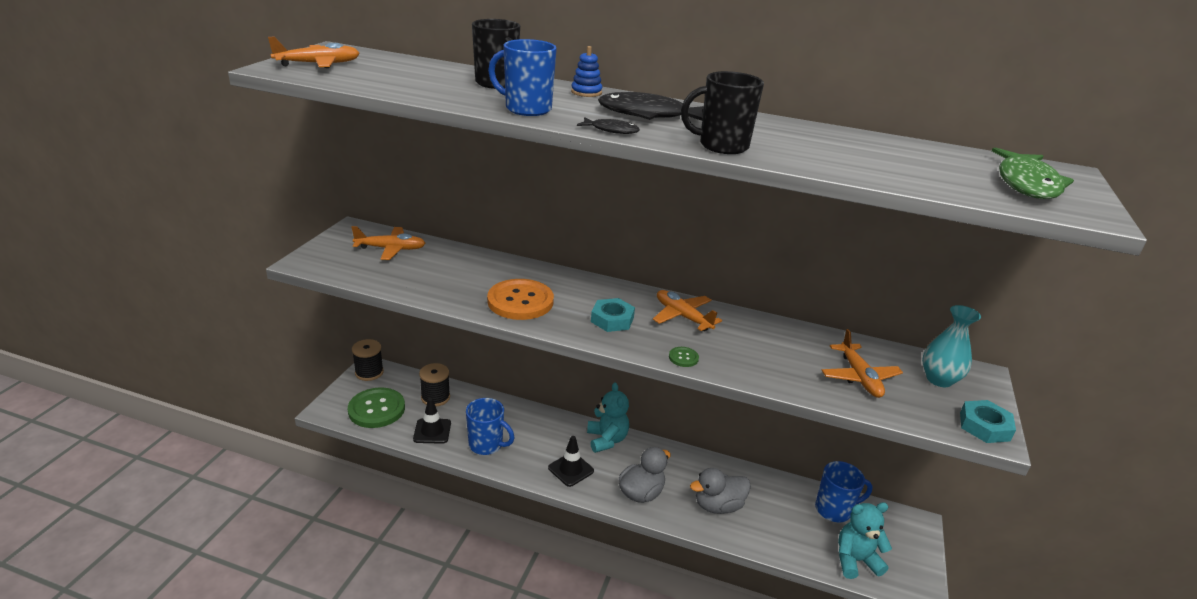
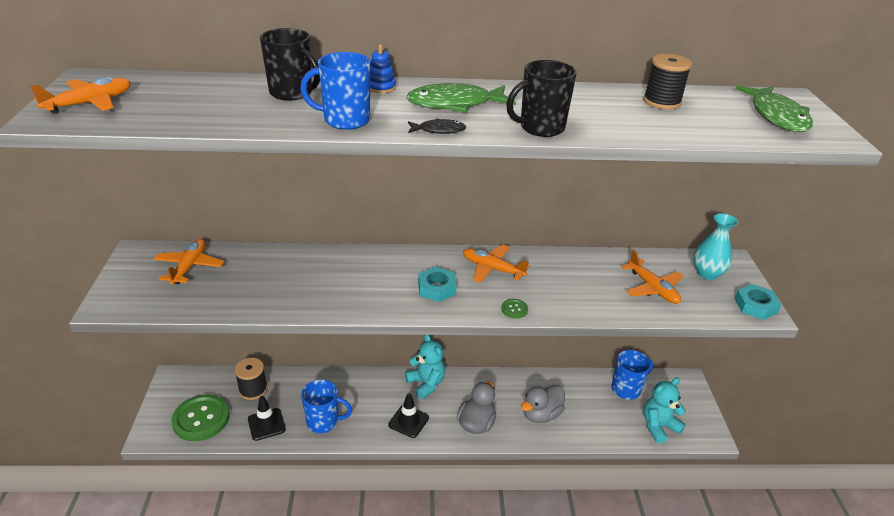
camera: 20 degrees left, 5 degrees up
(369, 372) = (174, 383): black spool -> black spool (662, 102)
(391, 249) = (189, 266): orange plane -> orange plane turned 60 degrees counterclockwise
(520, 301) = (346, 291): orange button -> none
(649, 115) = (455, 104): black fish -> green fish

